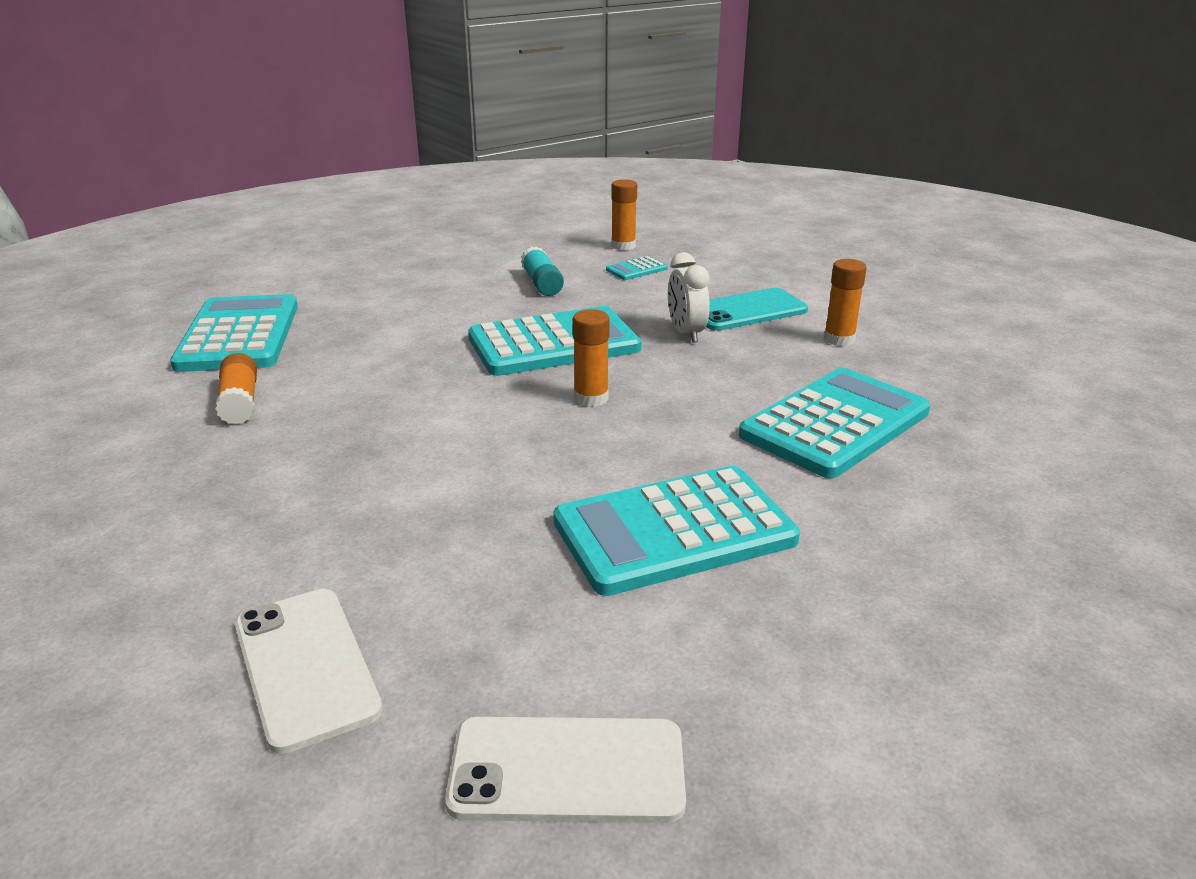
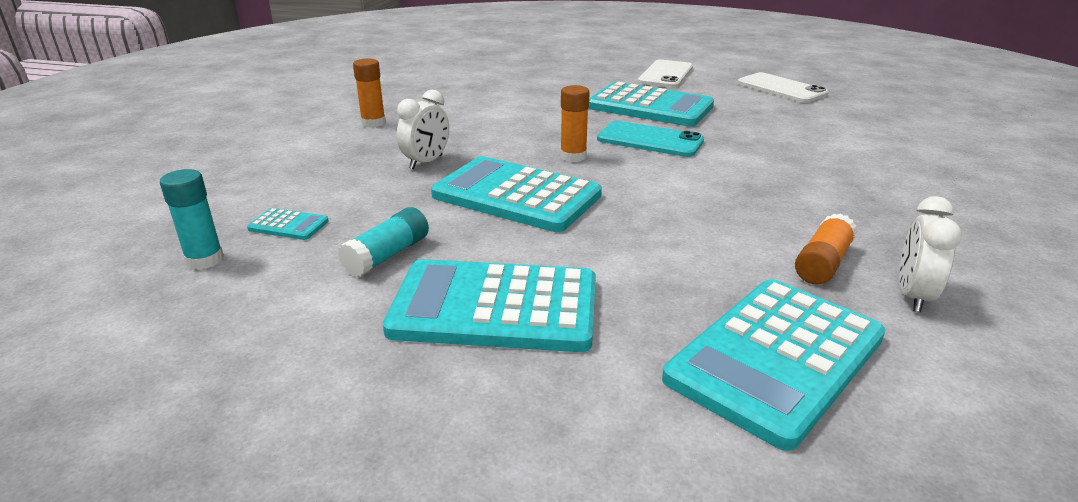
camera: 130 degrees left, 0 degrees up
(153, 408) = (912, 296): none -> white clock
(305, 666) = (856, 130): white phone -> white phone (666, 75)
(623, 246) = (205, 260): orange glue stick -> turquoise glue stick
(747, 311) = (351, 156): turquoise phone -> turquoise phone (650, 140)
(835, 424) = (496, 103): turquoise calculator -> turquoise calculator (495, 307)

